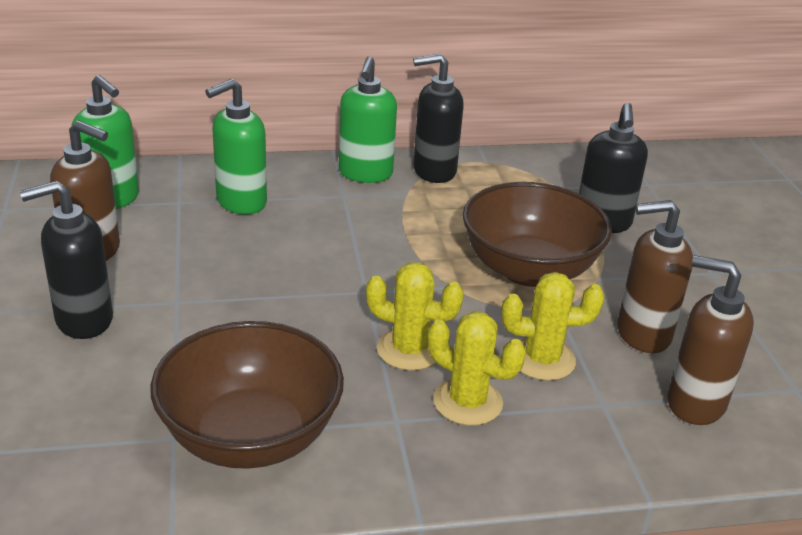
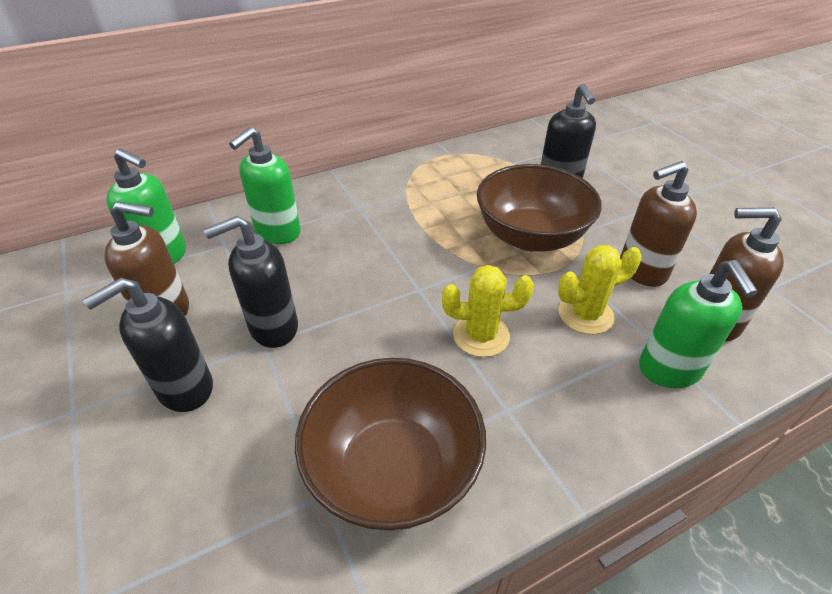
camera: 15 degrees left, 10 degrees up
(365, 174) = (366, 184): green soap dispenser -> green soap dispenser (669, 370)
(434, 171) = (416, 170): black soap dispenser -> black soap dispenser (273, 328)
(467, 402) = (553, 373): yellow cactus -> none

